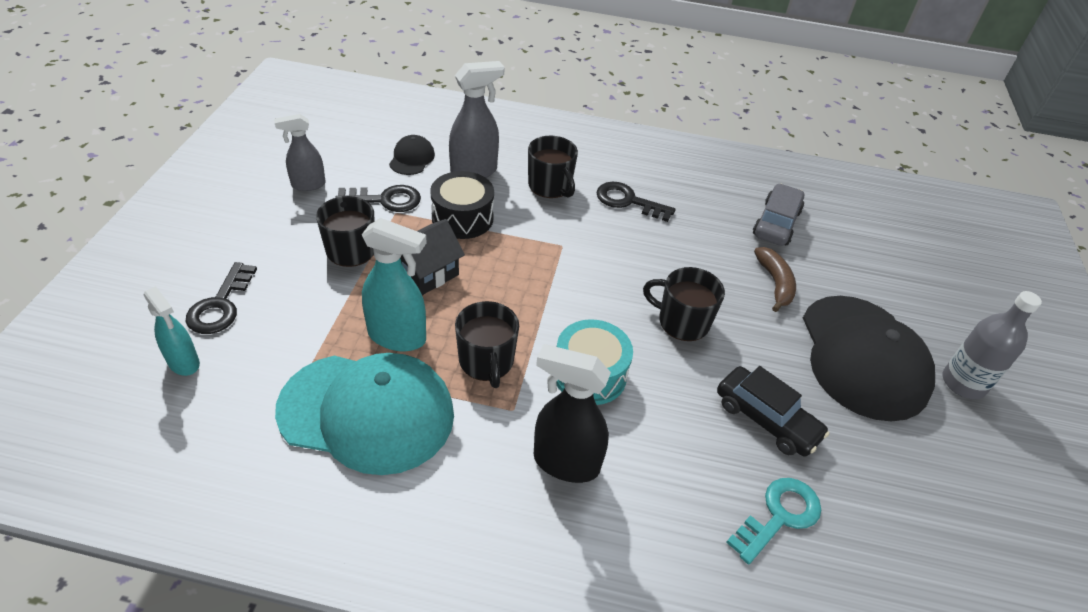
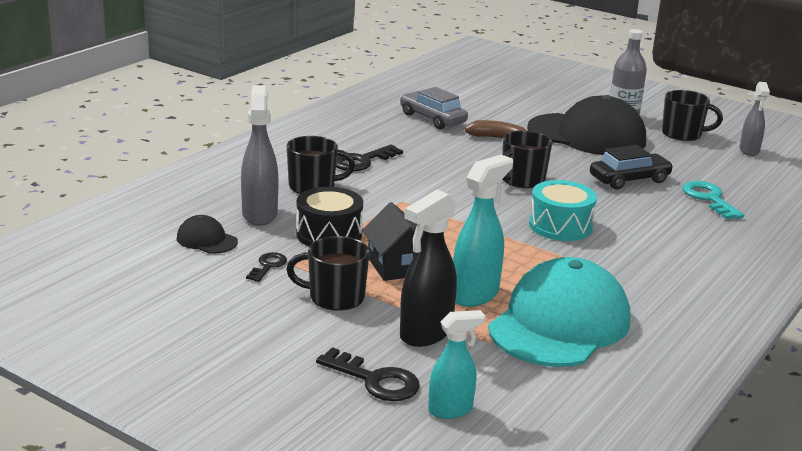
camera: 65 degrees left, 20 degrees down
(308, 185) = (203, 304): grey spray bottle -> grey spray bottle (749, 151)
(385, 200) = (268, 266): black key -> black key, size x0.61
(486, 361) = (526, 262): black mug -> black mug (682, 134)
(565, 462) = (642, 255): black spray bottle -> black spray bottle (425, 334)

